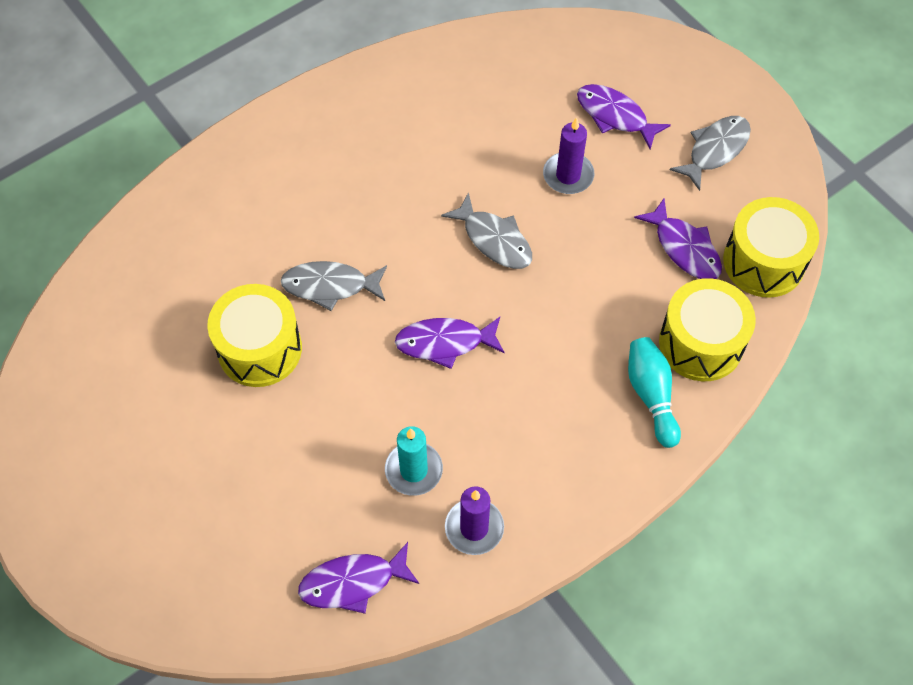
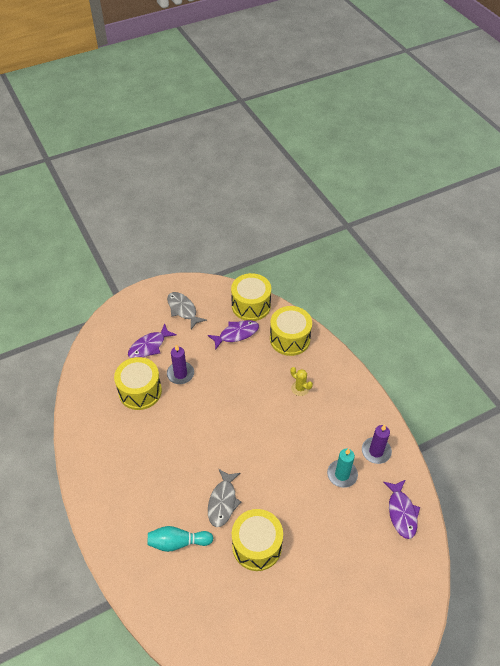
camera: 80 degrees left, 10 degrees down
(445, 343) = (270, 448): purple fish -> none
(494, 240) = (212, 415): grey fish -> none
(517, 124) = (140, 391): none -> yellow drum
(586, 376) = (300, 388): none -> yellow cactus
(651, 395) = (314, 364): turquoise bowling pin -> turquoise bowling pin (178, 542)

